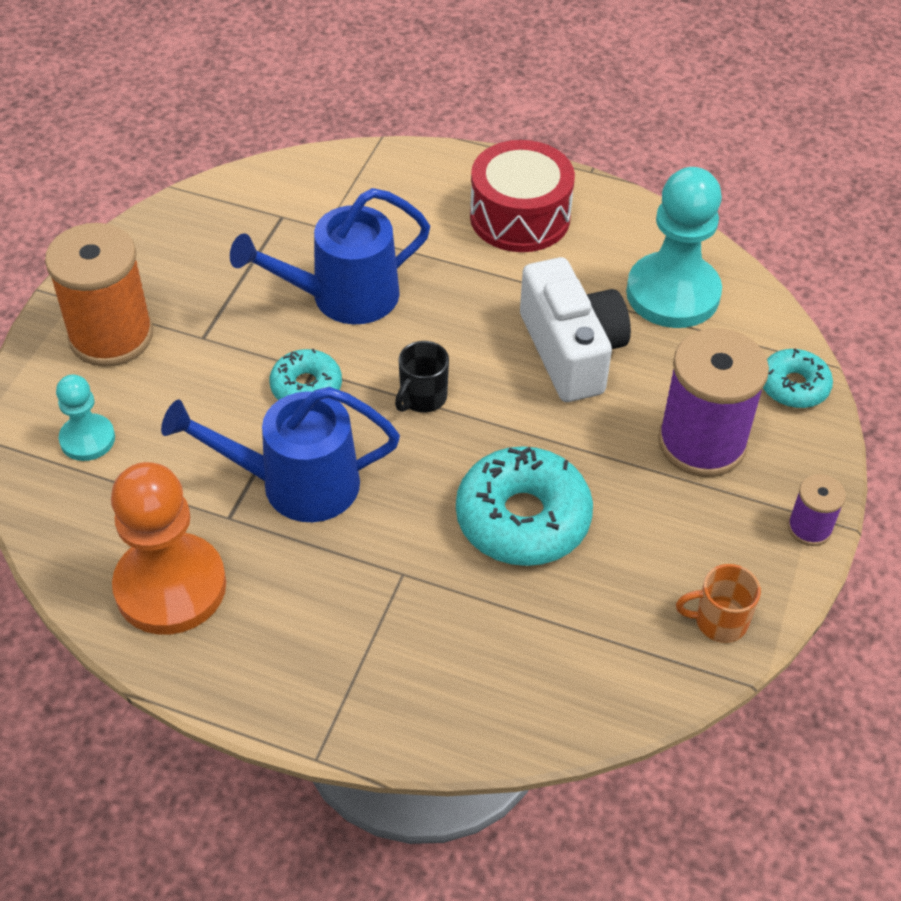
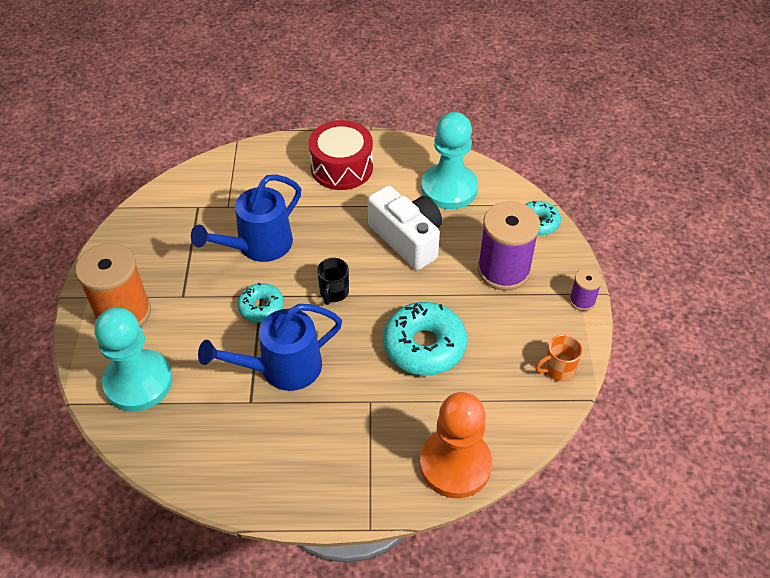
camera: 20 degrees left, 0 degrees up
(87, 439) = (138, 382): turquoise pawn -> turquoise pawn, size x1.88
(170, 586) = (234, 456): orange pawn -> orange pawn (455, 465)

